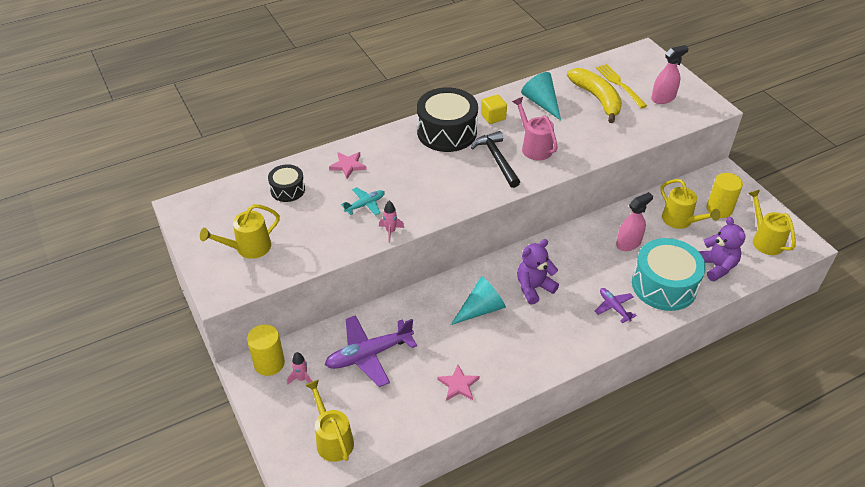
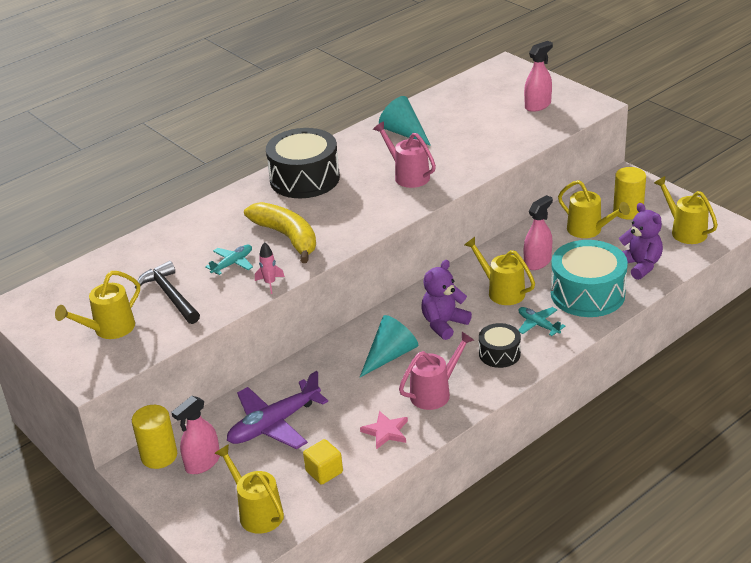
camera: 10 degrees left, 10 degrees down
(287, 190) = (137, 266): black drum -> black drum (499, 354)
(302, 379) = (202, 463): pink rocket -> pink spray bottle
(348, 165) = (200, 230): pink star -> none
(493, 117) = (353, 155): yellow cube -> yellow cube (324, 472)
(497, 159) = (370, 194): black hammer -> black hammer (170, 295)
(509, 355) = (435, 392): none -> pink watering can
(590, 266) = (501, 291): none -> yellow watering can
(597, 99) = (465, 118): yellow banana -> yellow banana (287, 237)
(614, 307) = (538, 325): purple plane -> turquoise plane
(619, 84) = (486, 100): yellow fork -> none

